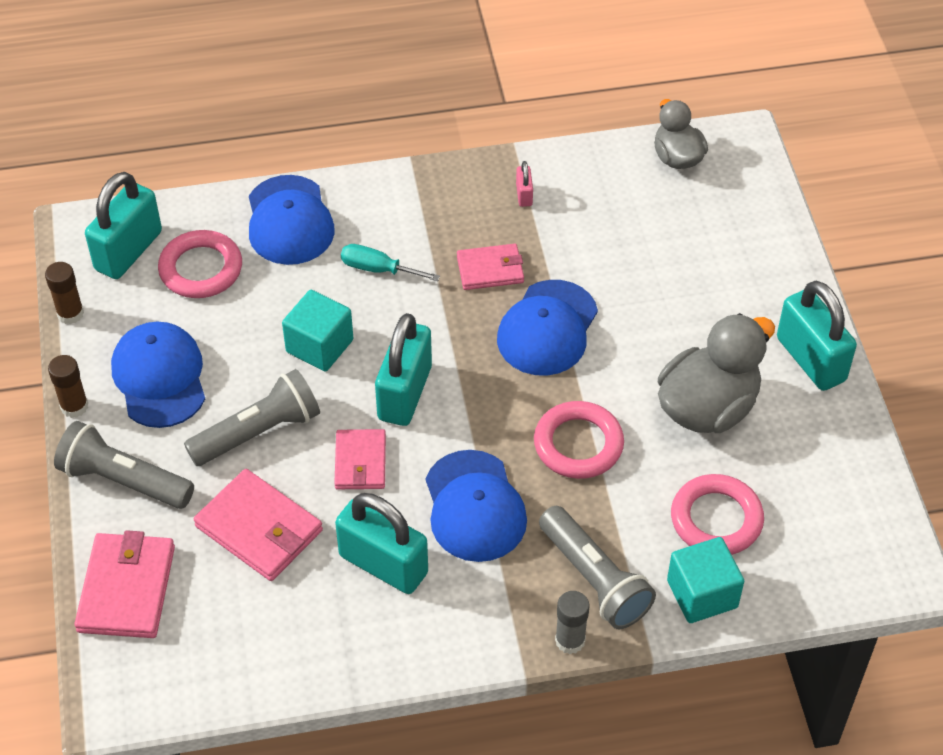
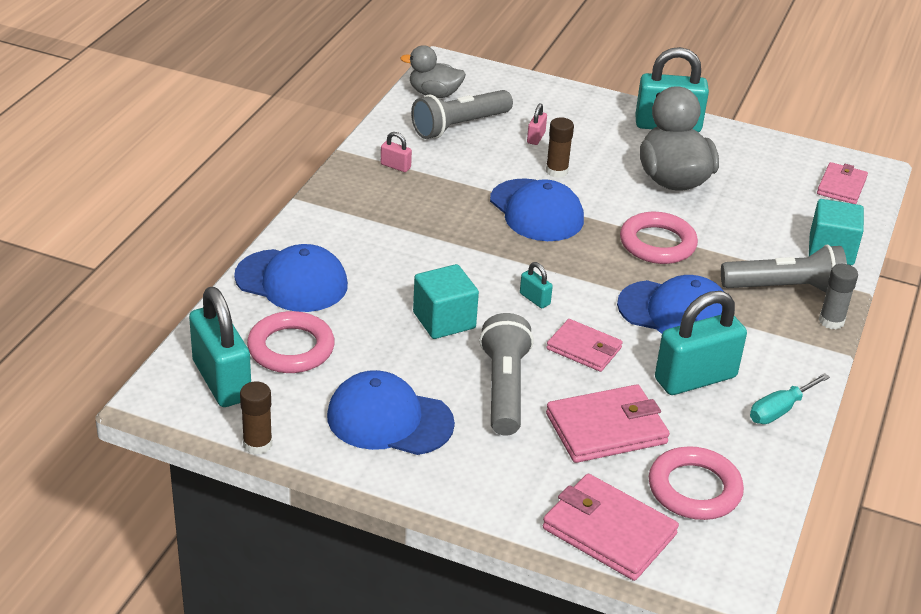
camera: 60 degrees left, 15 degrees down
(74, 406) = (371, 484): brown glue stick -> brown glue stick (556, 171)
(124, 480) = (486, 486): grey flashlight -> grey flashlight (459, 126)
(378, 269) = (394, 260): turquoise screwdriver -> turquoise screwdriver (779, 410)
(404, 393) = (534, 299): turquoise padlock -> turquoise padlock, size x0.43
(490, 269) = (452, 211): pink wallet -> pink wallet (841, 186)
(676, 268) = (536, 137): none -> pink padlock
(716, 519) = (772, 217): pink ring -> pink ring (694, 489)

